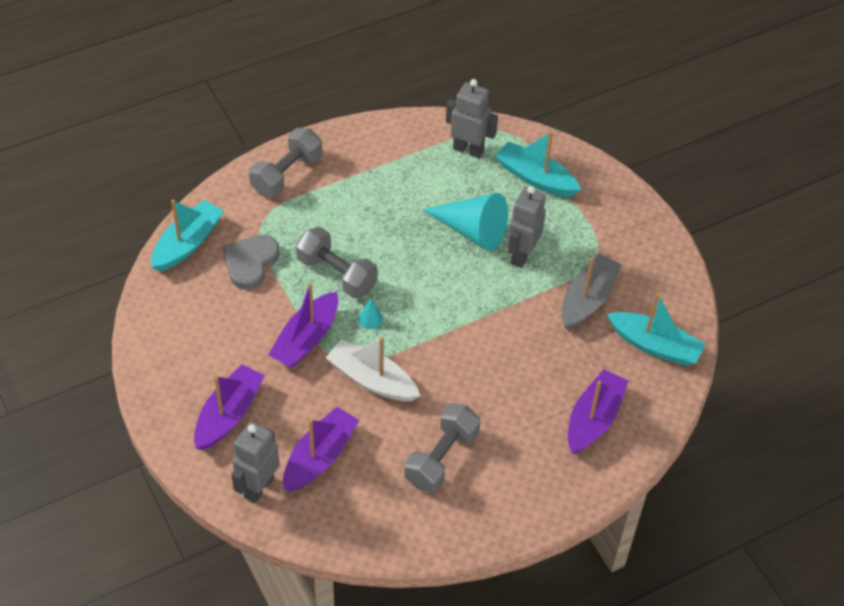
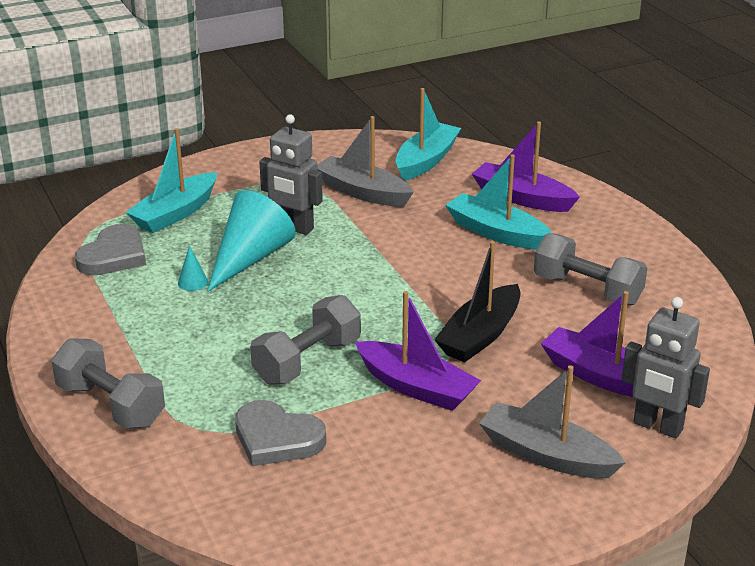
camera: 85 degrees left, 20 degrees down
(187, 243) = (227, 504): turquoise boat -> turquoise boat (496, 233)
(229, 414) = (546, 455): purple boat -> grey boat
(370, 319) = (384, 335): turquoise cone -> turquoise cone (192, 282)
(372, 380) = (480, 336): white boat -> black boat
(468, 150) = (113, 256): grey robot -> grey heart

